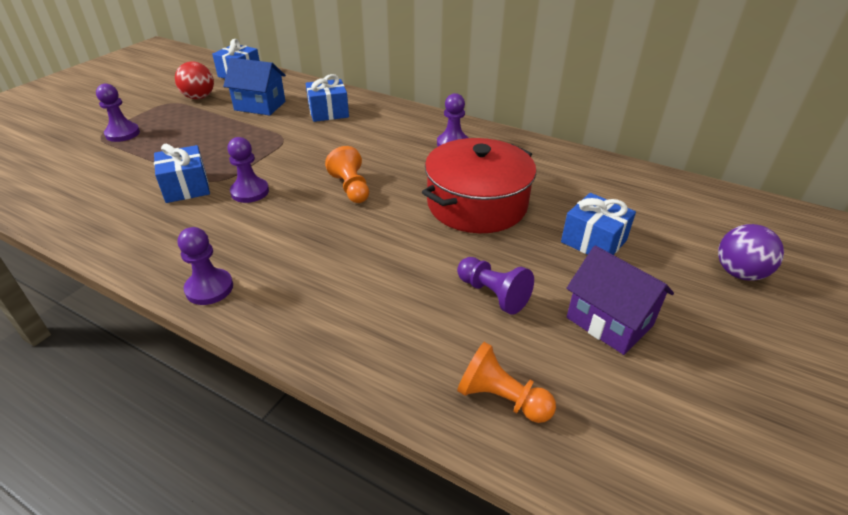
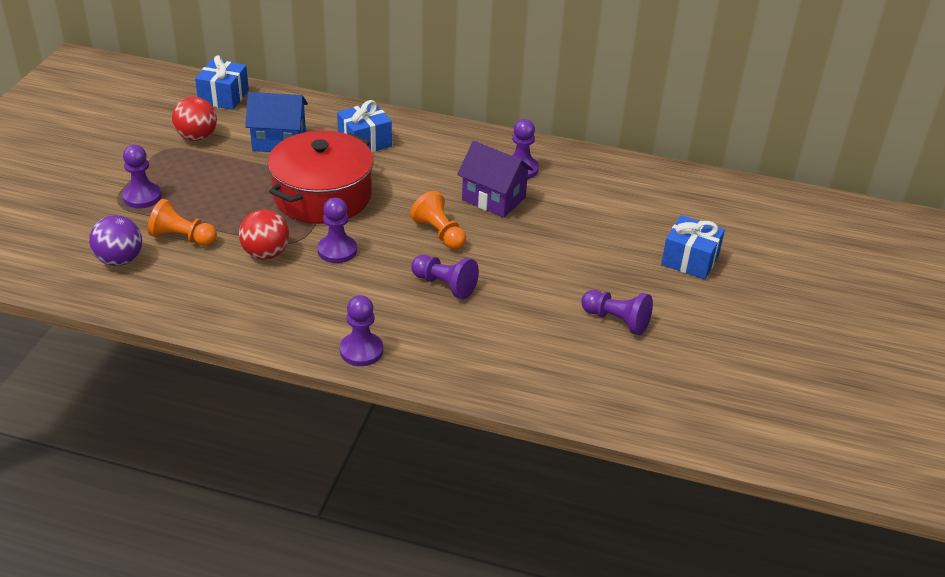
camera: 15 degrees left, 0 degrees up
(186, 187) = (266, 253): blue gift -> red ball
(330, 234) = (444, 285): none -> purple pawn
(477, 204) = (571, 236): red pot -> red pot (322, 196)
(501, 398) = (651, 400): orange pawn -> orange pawn (182, 238)
(609, 321) = (719, 330): purple house -> purple house (493, 199)
(739, 273) = (817, 273): purple ball -> purple ball (120, 260)

